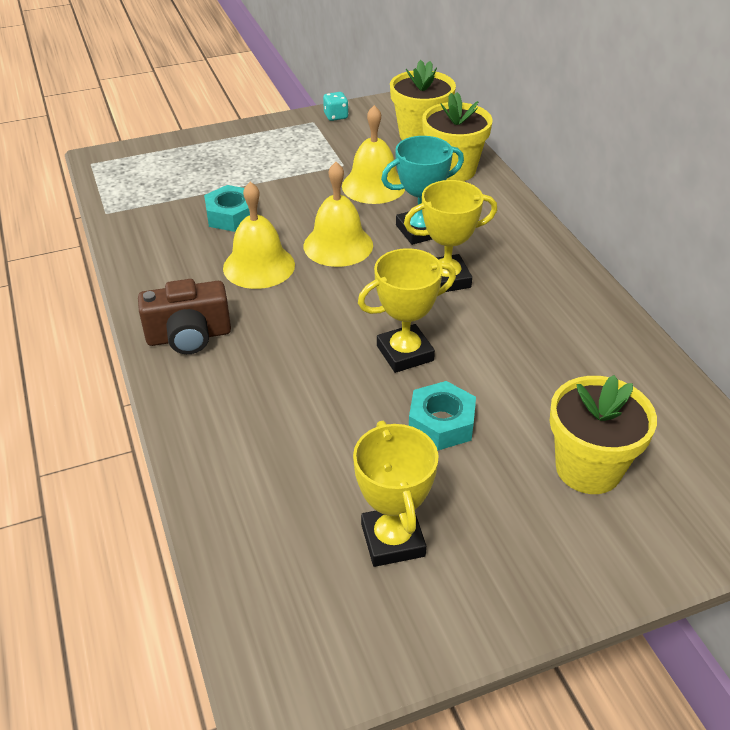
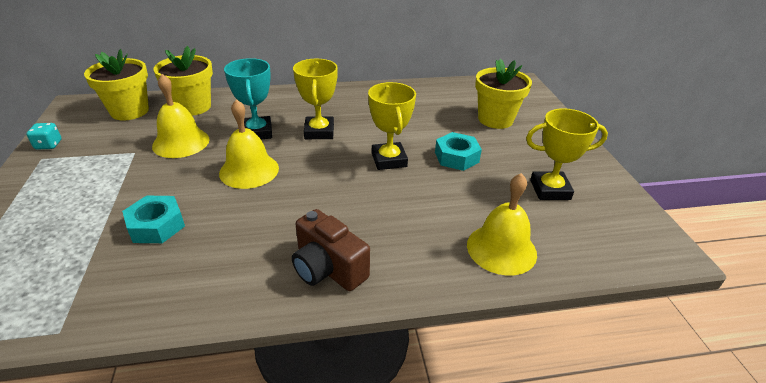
camera: 80 degrees left, 5 degrees down
(189, 336) = (328, 268): brown camera -> brown camera turned 135 degrees clockwise
(259, 266) = (249, 216): yellow bell -> yellow bell (501, 249)

